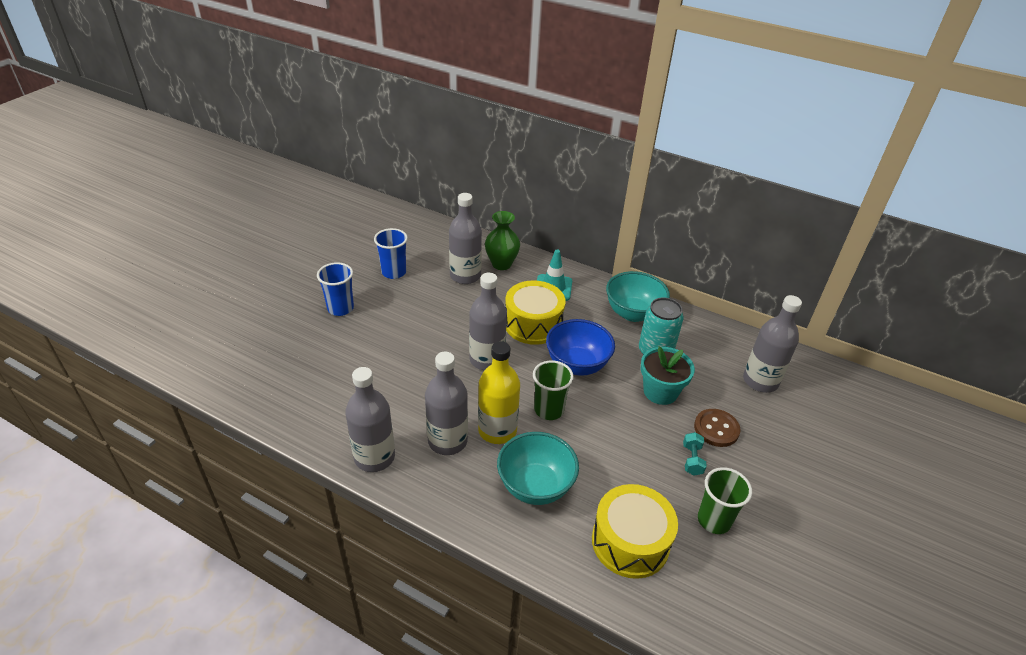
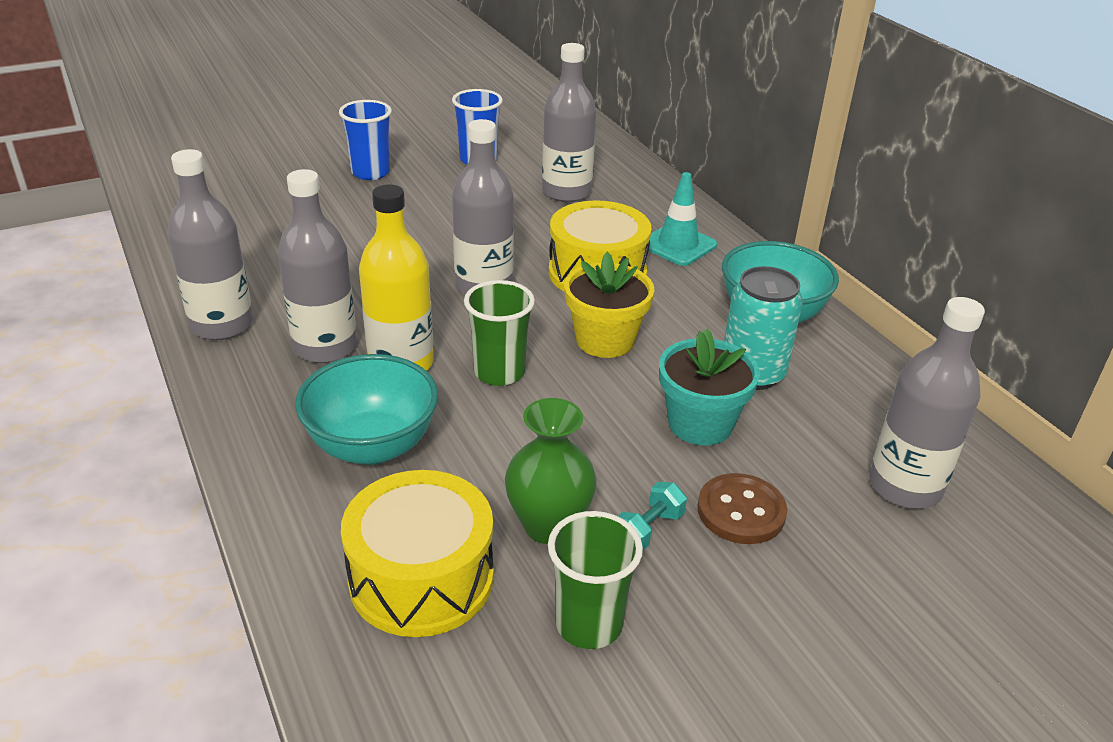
camera: 35 degrees right, 5 degrees down
(501, 264) = (633, 196): green vase -> green vase (548, 526)
(577, 365) = (605, 340): blue bowl -> yellow flower pot

